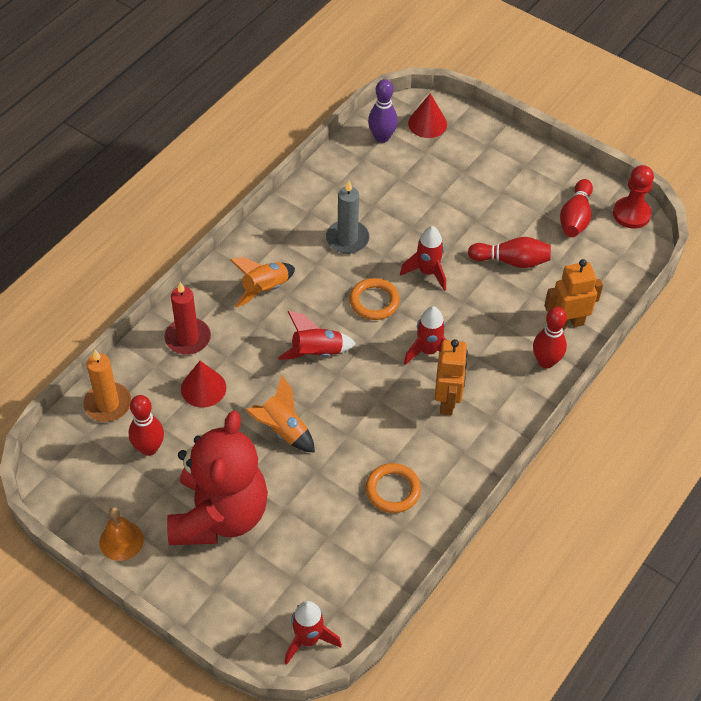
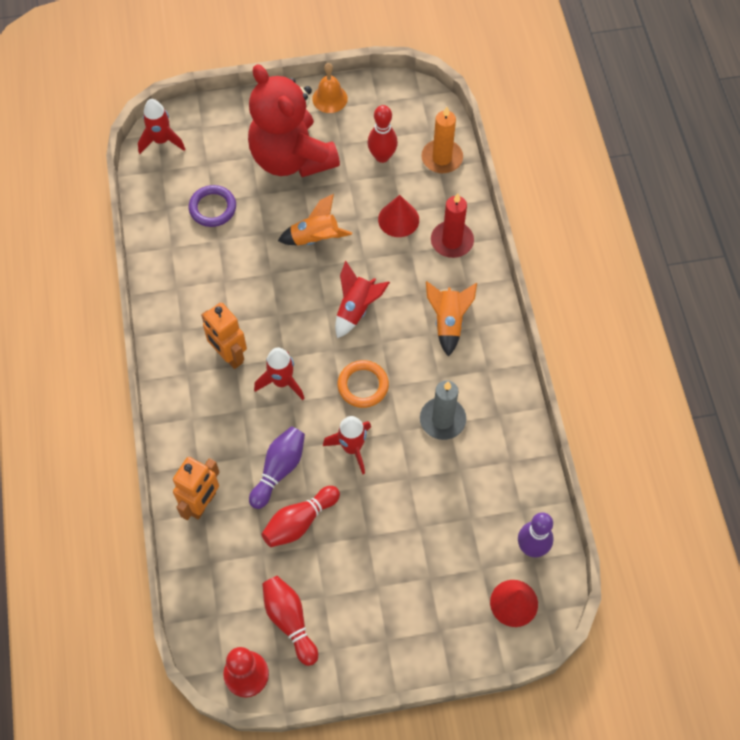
camera: 135 degrees right, 10 degrees up
(333, 531) = (212, 208): none -> purple ring
(393, 490) = (202, 263): orange ring -> none
(492, 300) = (279, 470): none -> purple bowling pin
(546, 362) = (188, 453): red bowling pin -> none

